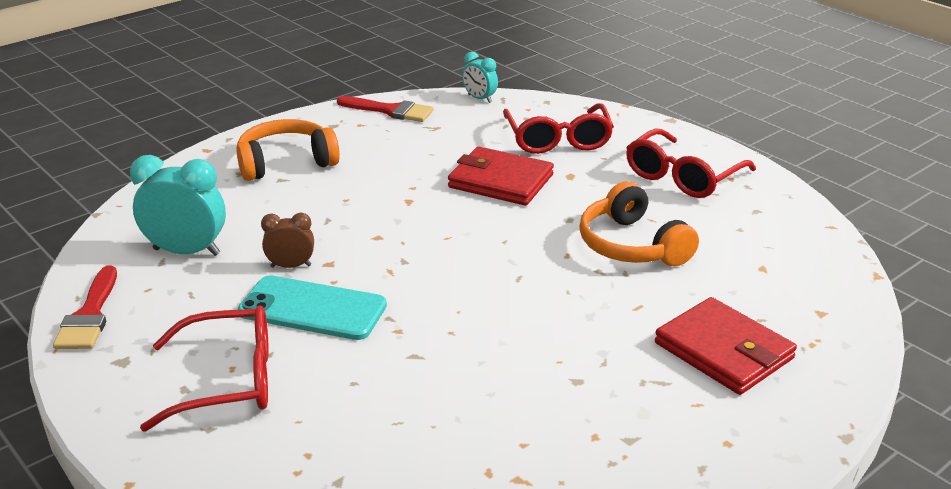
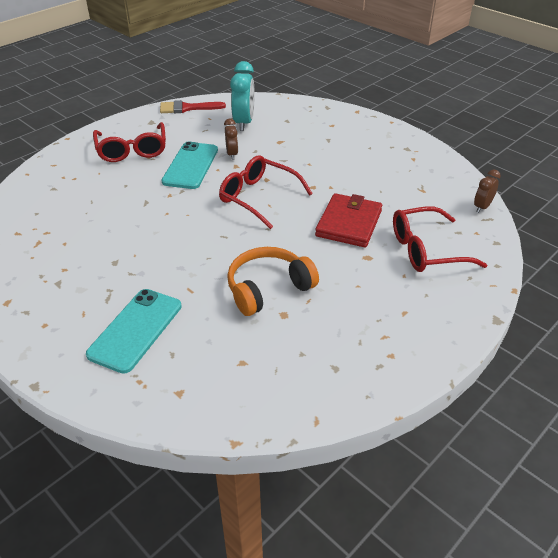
camera: 85 degrees right, 10 degrees up
(286, 163) = (349, 138): orange headphones -> none
(390, 111) = (440, 168): red brush -> none
(479, 99) = (482, 207): turquoise clock -> brown clock
(682, 177) = (384, 322): red glasses -> red glasses (258, 197)
(723, 351) = (136, 330): red wallet -> turquoise phone

